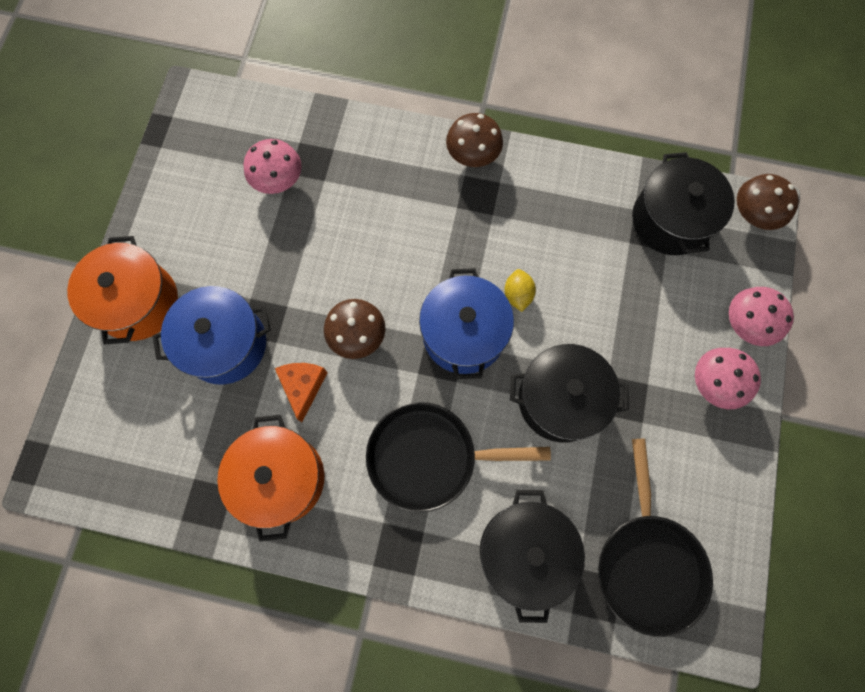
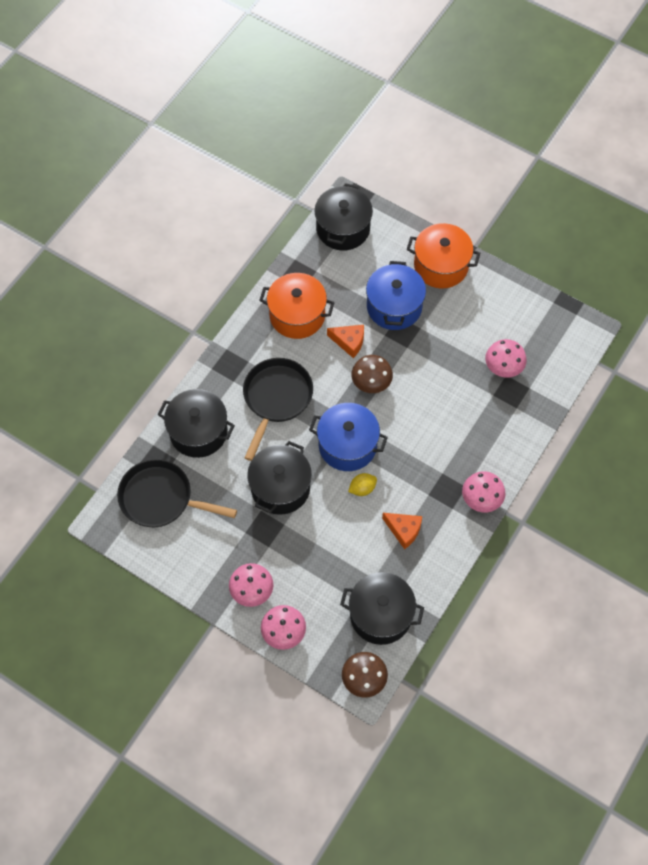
camera: 110 degrees right, 10 degrees down
(105, 465) = (343, 228): none -> black pot
(473, 154) = (481, 498): brown mushroom -> pink mushroom
(517, 295) = (362, 488): yellow lemon -> yellow lemon turned 45 degrees counterclockwise
(552, 228) = (404, 530): none -> orange cheese

